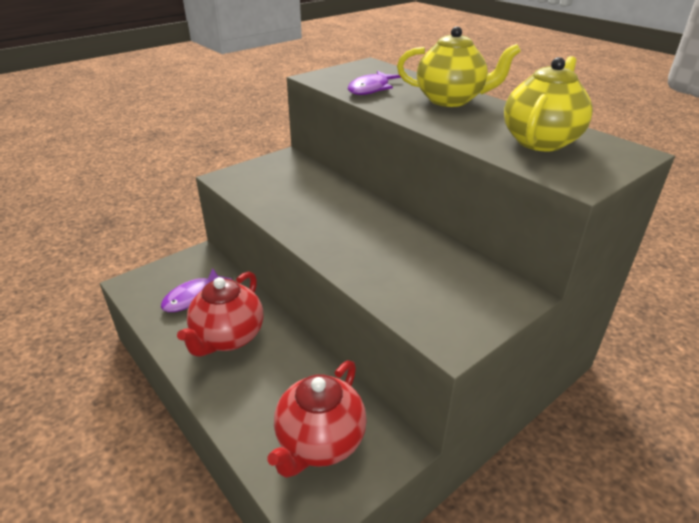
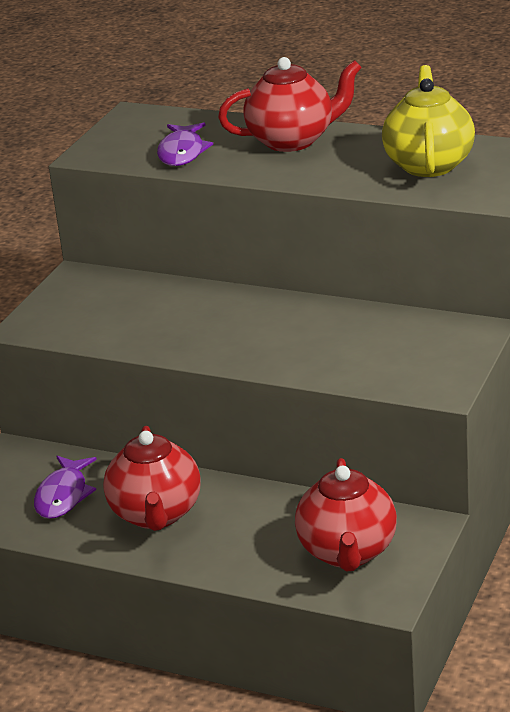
camera: 25 degrees left, 5 degrees down
(451, 100) = (292, 140): yellow teapot -> red teapot

